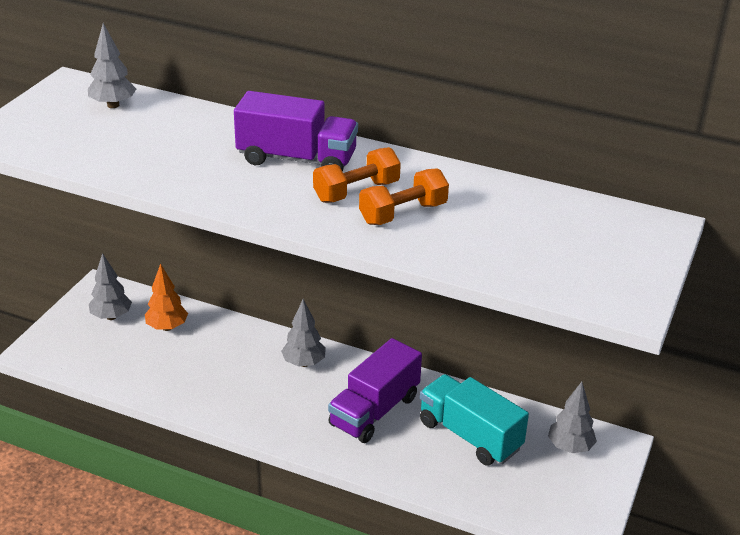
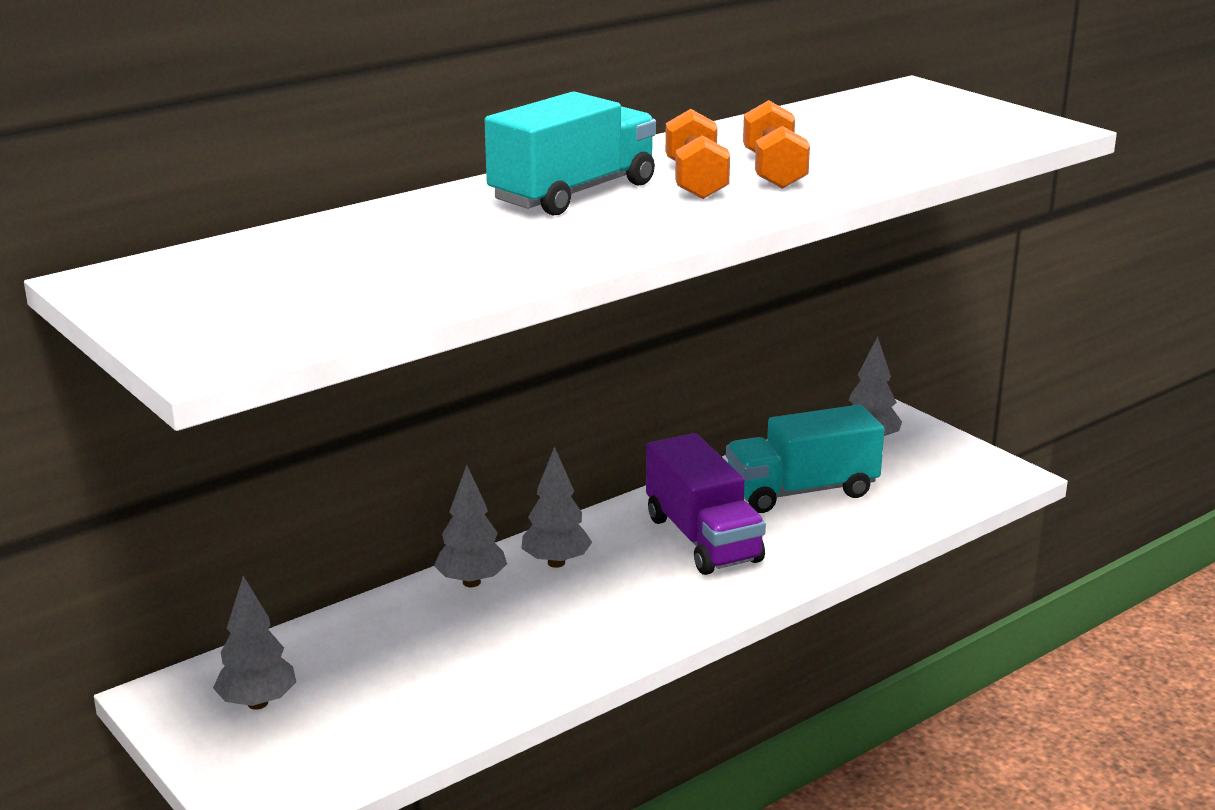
camera: 60 degrees left, 10 degrees down
(113, 105) = (239, 264): grey tree -> grey tree (471, 582)
(167, 327) = (348, 655): orange tree -> none
(297, 159) = (573, 193): purple truck -> turquoise truck

